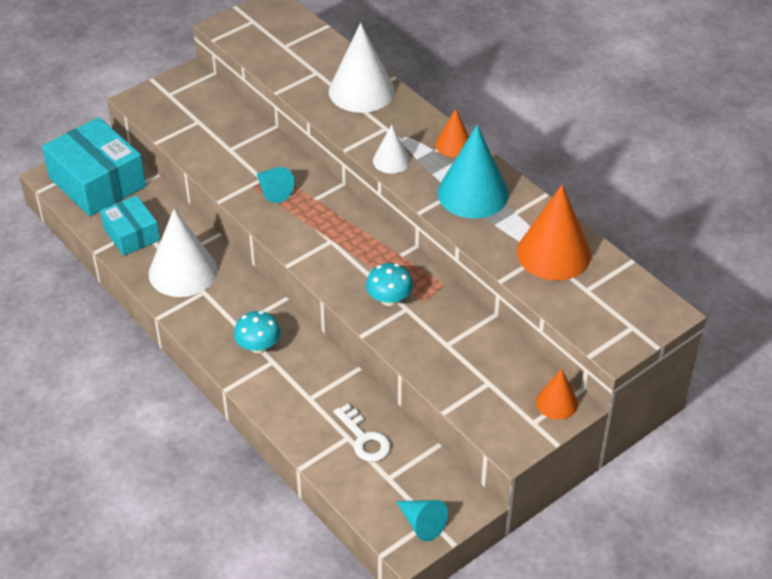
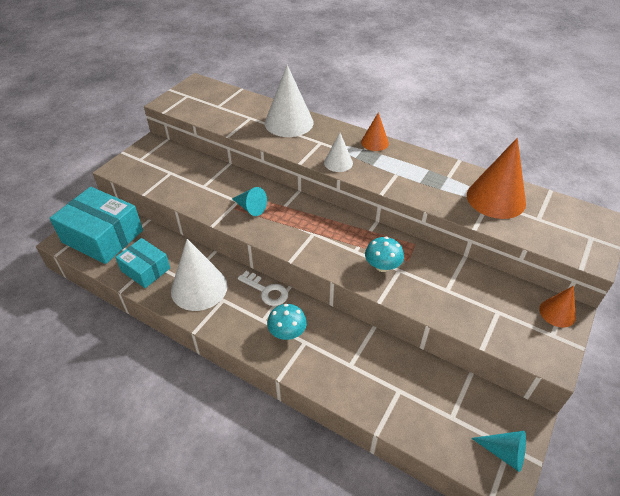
camera: 20 degrees left, 0 degrees up
(364, 438) = (412, 387): white key -> white key (266, 291)
(473, 193) = (410, 171): turquoise cone -> none

